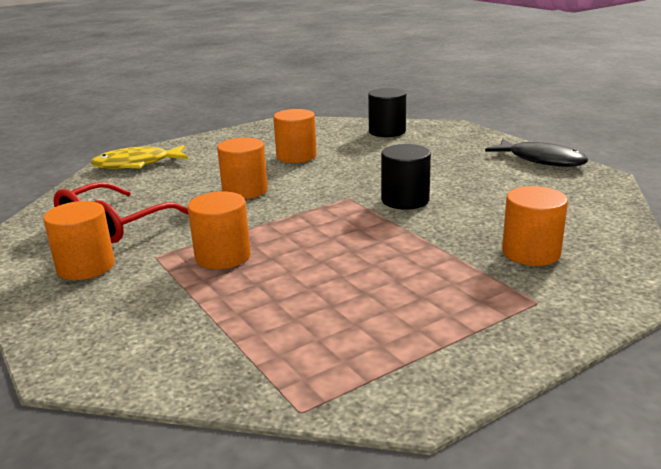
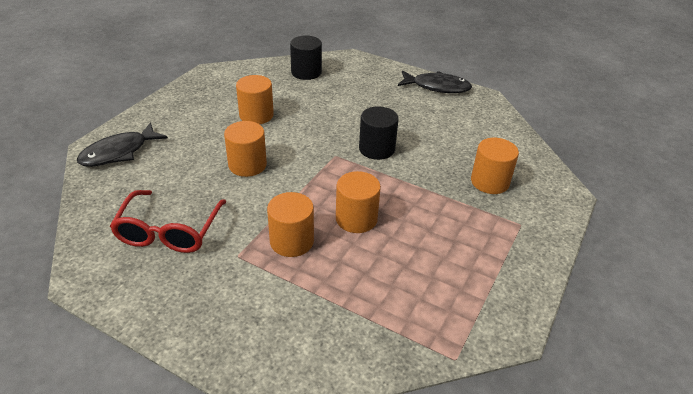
camera: 30 degrees left, 15 degrees up
(86, 267) = (189, 284): orange cylinder -> orange cylinder (356, 219)
(136, 164) = (119, 152): yellow fish -> black fish

